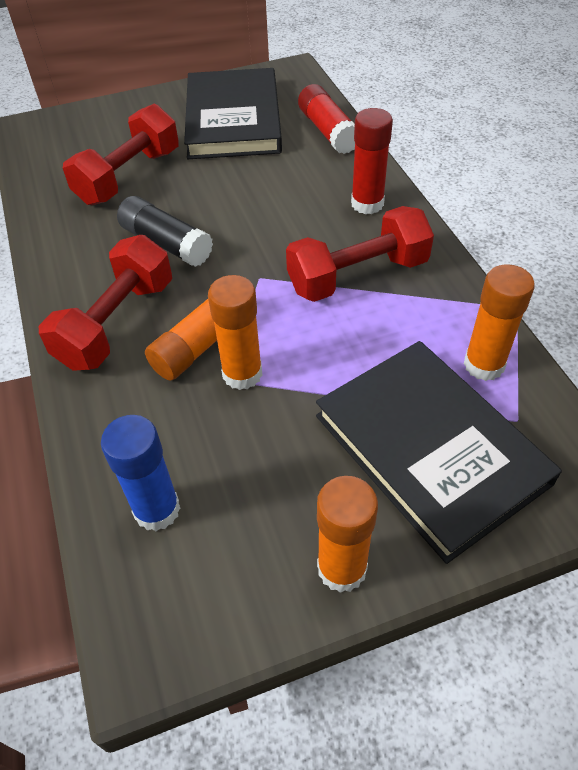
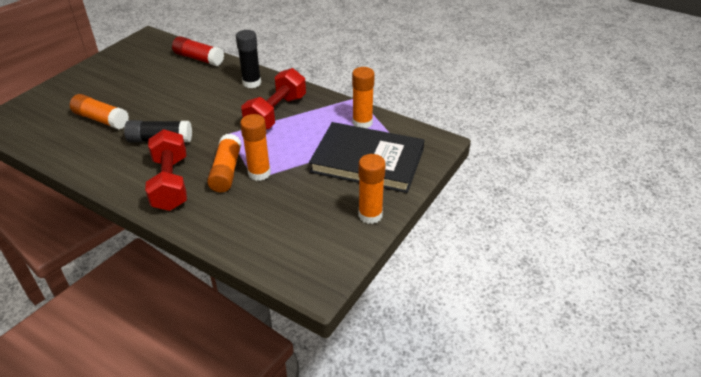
camera: 40 degrees left, 10 degrees down
(129, 177) = (101, 119): red dumbbell -> orange glue stick
(157, 510) = (272, 238): blue glue stick -> none
(233, 119) = (137, 71): black book -> none
(367, 204) = (252, 83): red glue stick -> black glue stick

